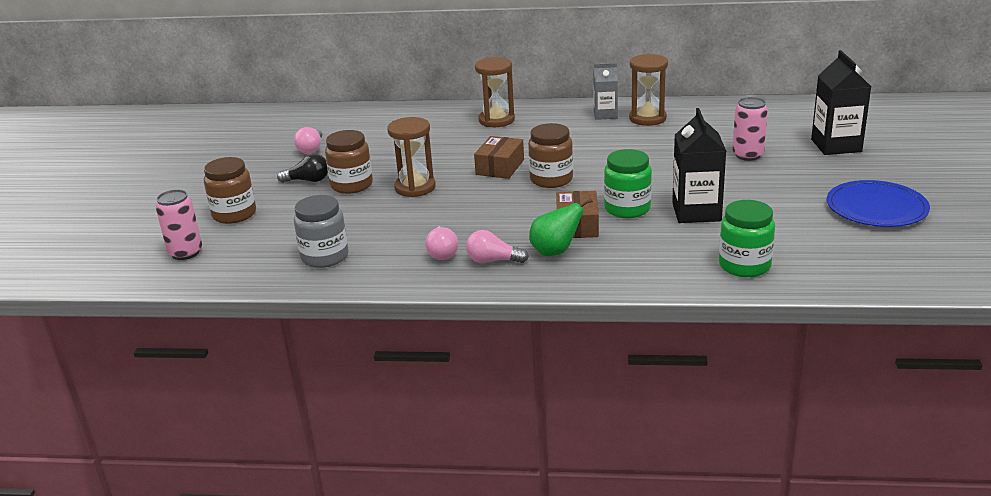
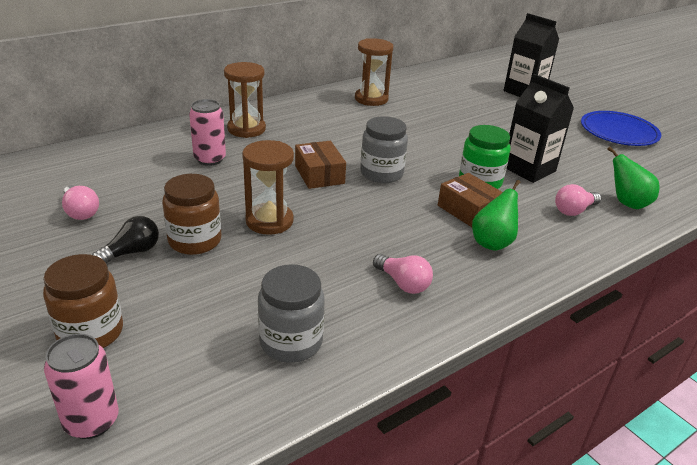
camera: 45 degrees left, 5 degrees up
(493, 261) = (459, 273): pink light bulb -> pink light bulb (574, 210)
(551, 179) = (381, 173): brown jar -> grey jar
(605, 114) = (333, 103): grey carton -> none
(744, 265) = (627, 203): green jar -> green pear
(747, 155) = (485, 112): pink can -> pink can (210, 159)

